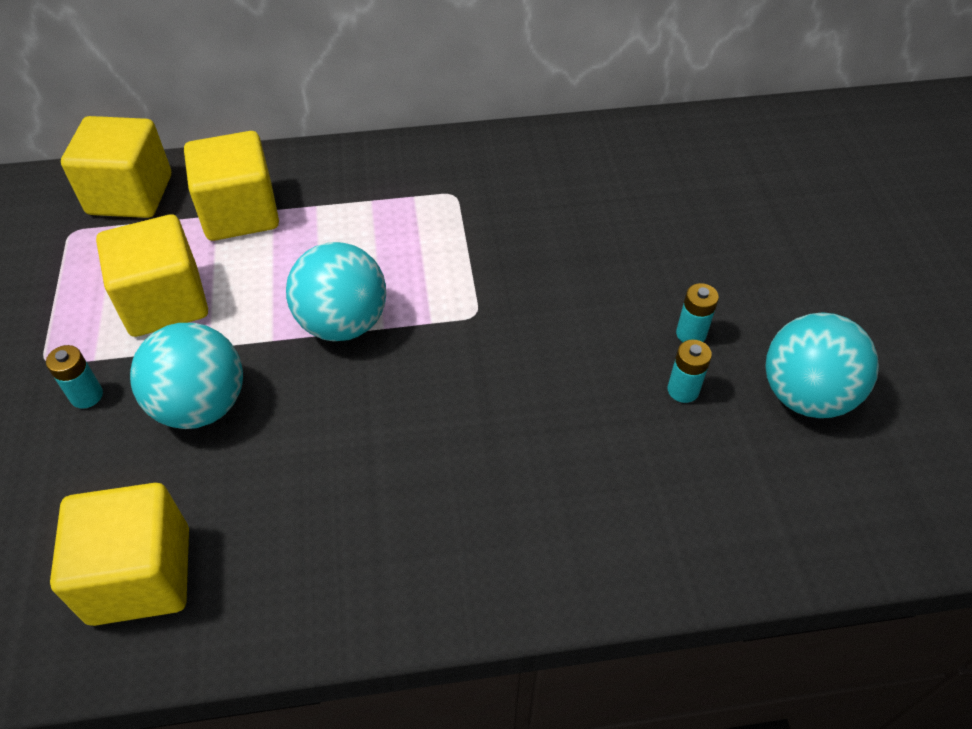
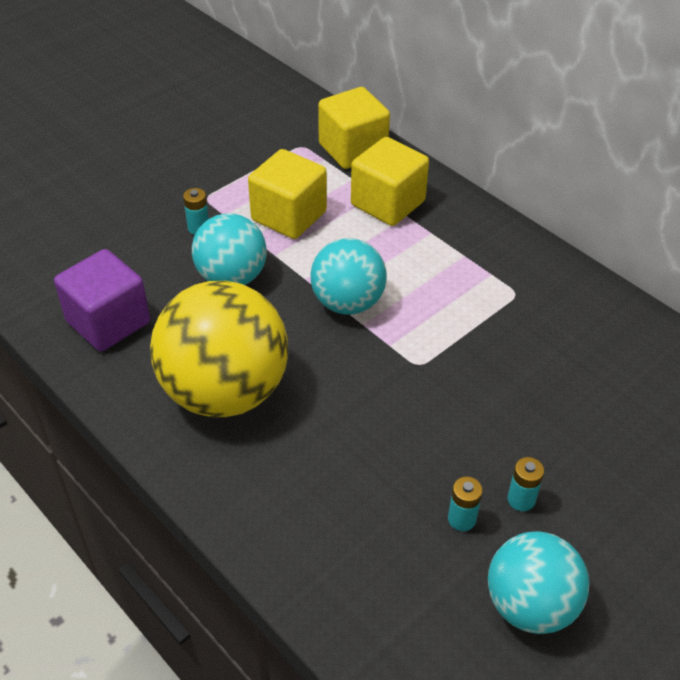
camera: 55 degrees right, 5 degrees down
(140, 575) = (108, 322): yellow cube -> purple cube
(365, 504) = (225, 391): none -> yellow ball

